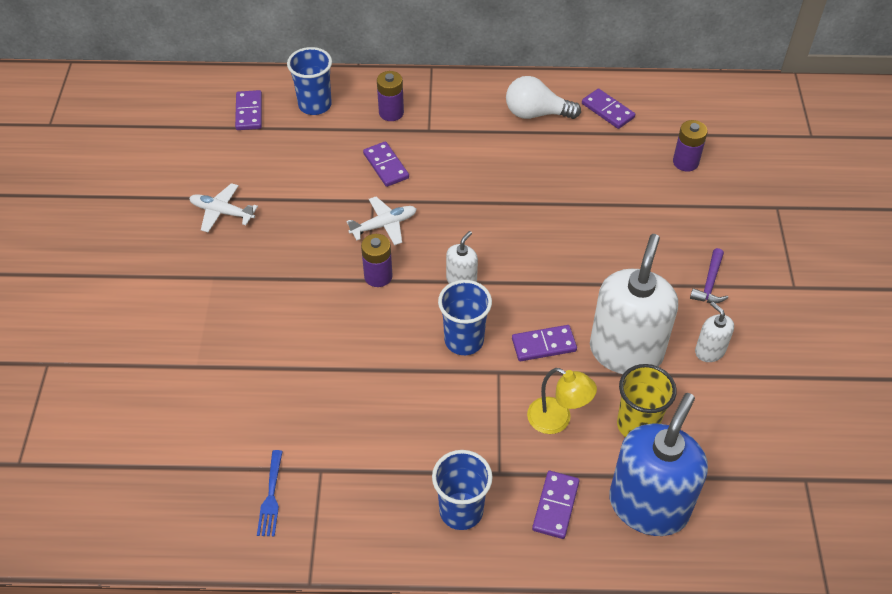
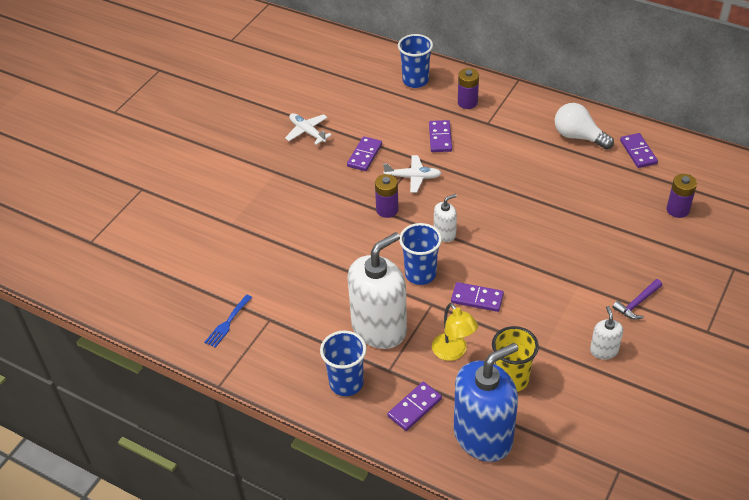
camera: 30 degrees right, 5 degrees down
(249, 112) = (366, 71): purple domino -> purple domino (364, 155)
(626, 351) = (536, 326): white soap dispenser -> white soap dispenser (379, 328)

